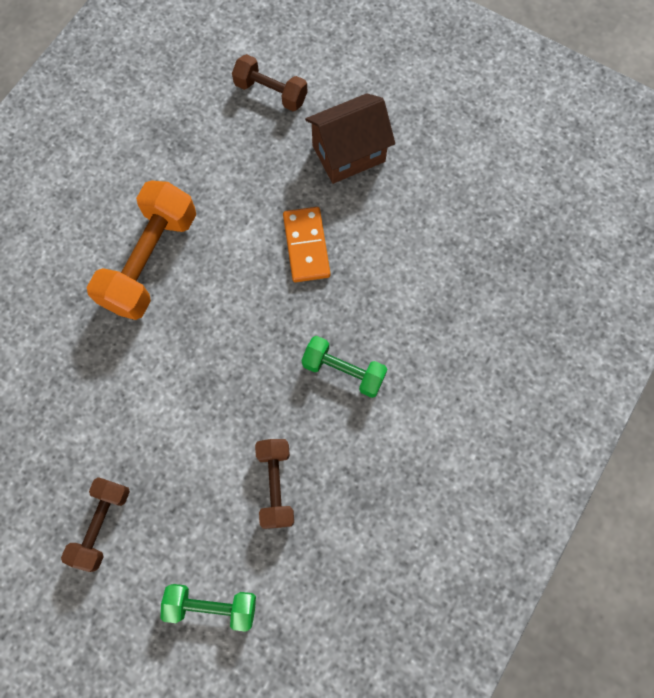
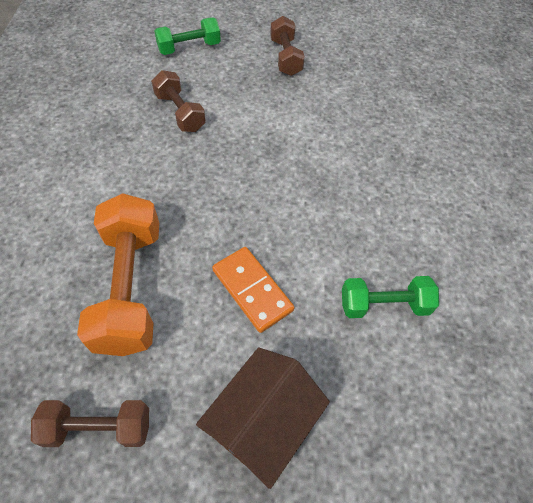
camera: 150 degrees right, 15 degrees down
(150, 261) = (385, 214): orange dumbbell -> orange dumbbell (130, 287)
(271, 92) = (407, 464): brown dumbbell -> brown dumbbell (99, 427)
(343, 371) = (161, 200): green dumbbell -> green dumbbell (384, 305)

